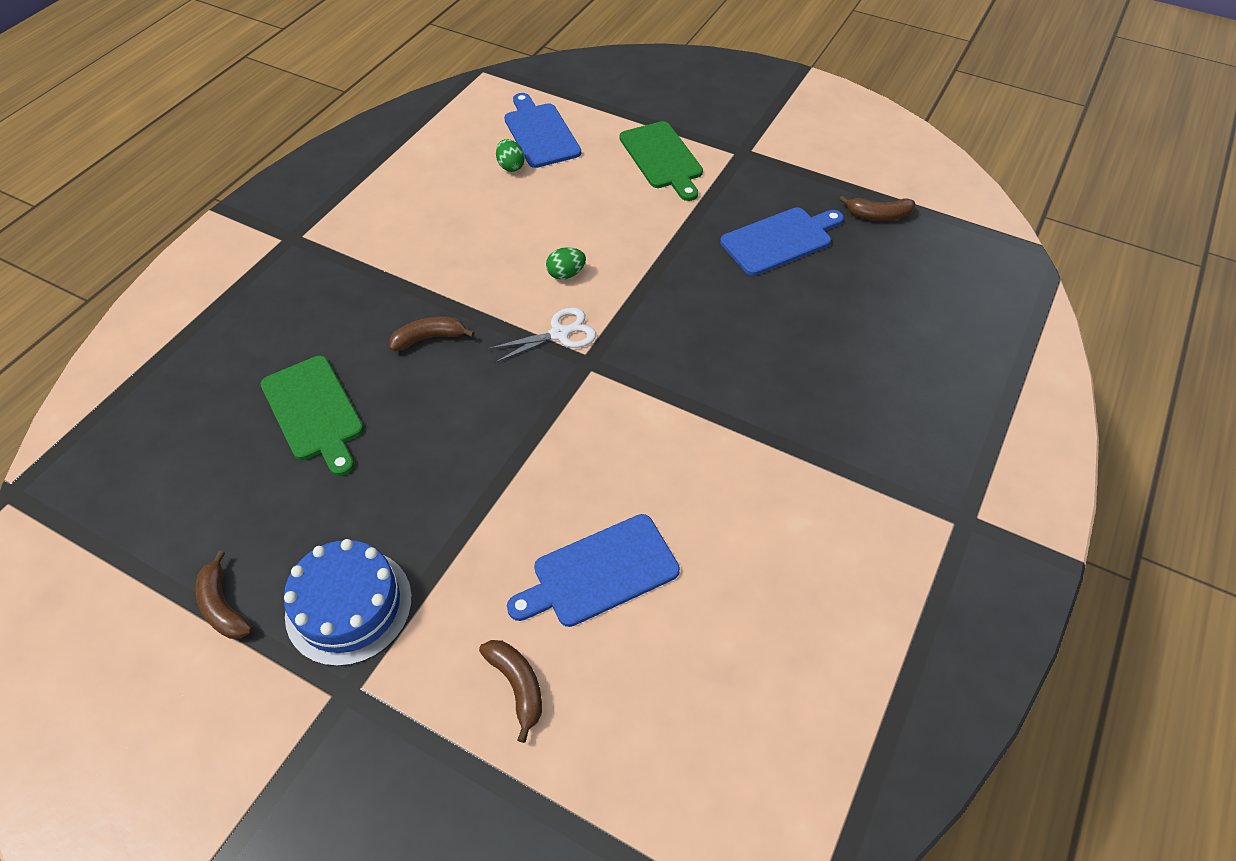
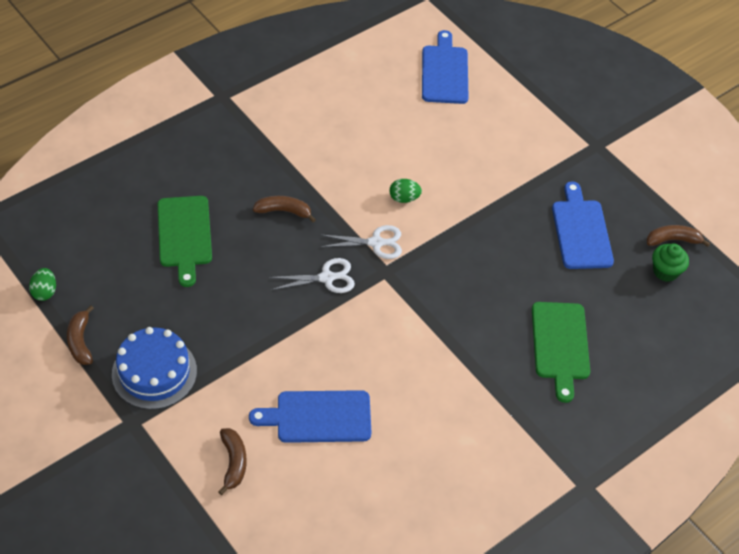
camera: 20 degrees right, 0 degrees up
(511, 166) = (407, 93): green egg -> green egg (45, 292)
(521, 395) = (326, 278): none -> white scissors
(662, 158) = (529, 128): green cutting board -> green cutting board (560, 345)
(780, 240) = (581, 231): blue cutting board -> blue cutting board turned 90 degrees counterclockwise
(878, 215) = (673, 240): brown banana -> brown banana turned 150 degrees clockwise
(892, 249) = (665, 271): none -> green cupcake

